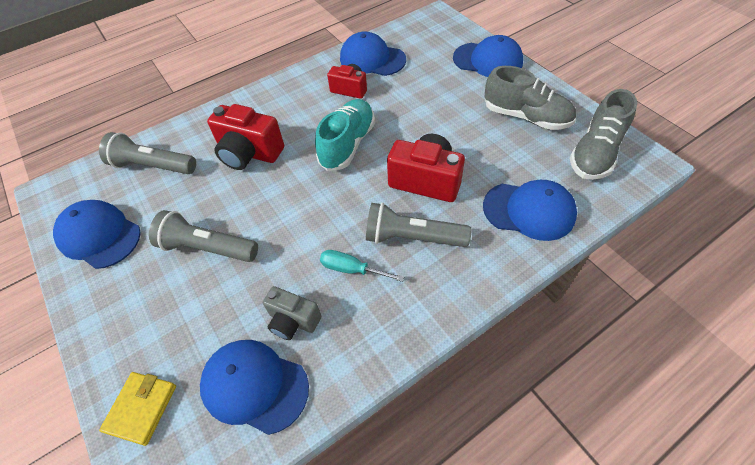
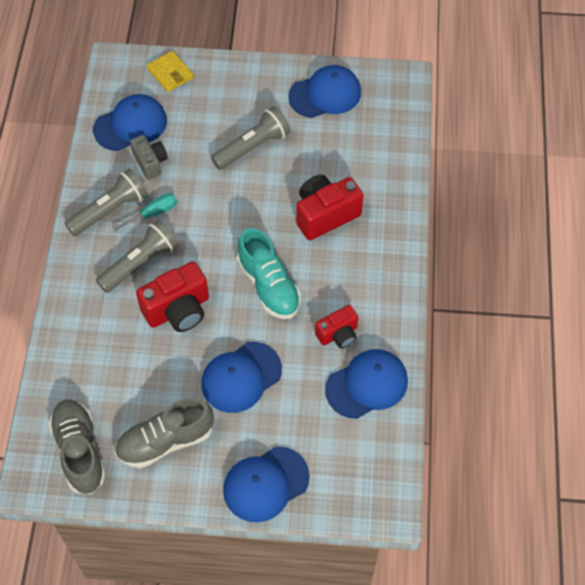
camera: 125 degrees right, 5 degrees up
(153, 166) = (372, 149): grey flashlight -> grey flashlight (110, 210)
(293, 321) = (150, 163): grey camera -> grey camera turned 90 degrees clockwise
(529, 211) = (85, 351): blue cap -> blue cap (241, 377)

